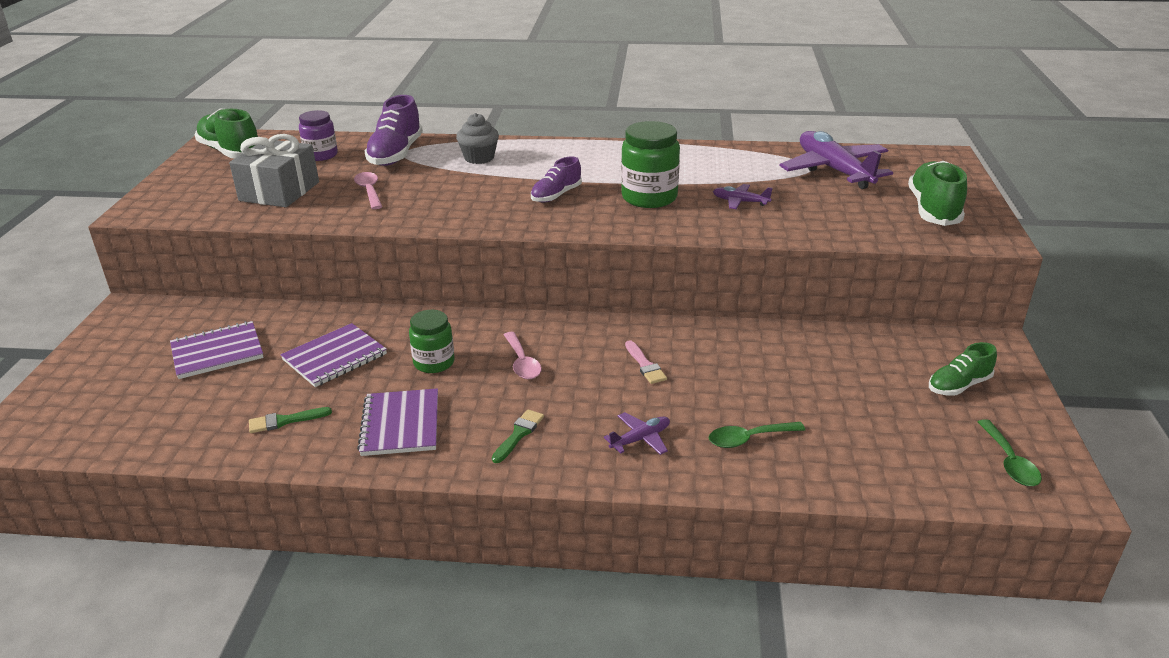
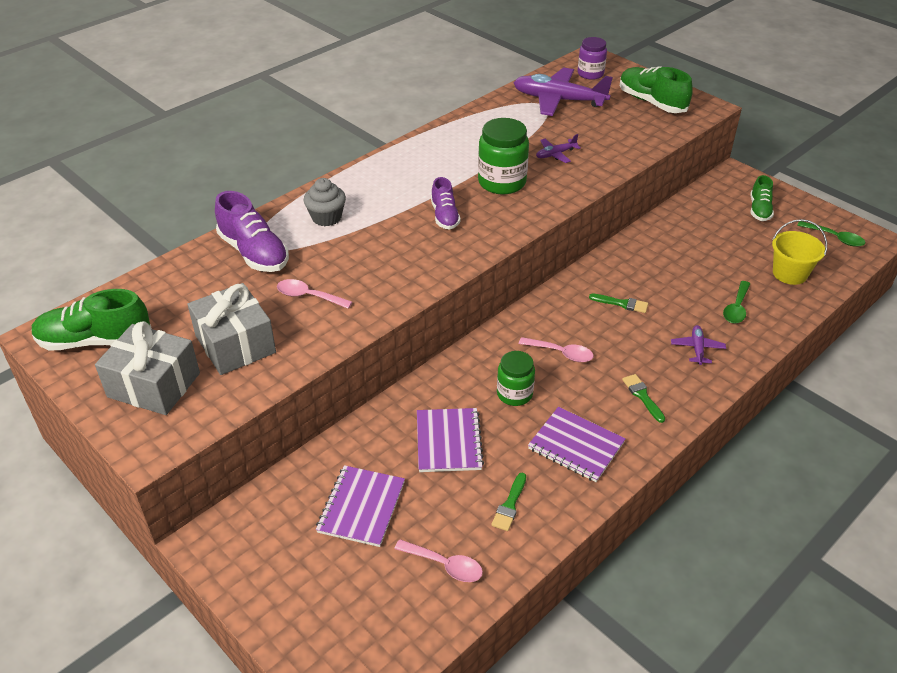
camera: 50 degrees left, 10 degrees up
(182, 419) = (445, 565): none -> pink spoon
(204, 186) = (154, 385): none -> grey gift
(321, 155) = (191, 292): purple jar -> purple jar (590, 74)
(645, 365) = (622, 303): pink brush -> green brush
(875, 453) = (789, 273): none -> yellow bucket

